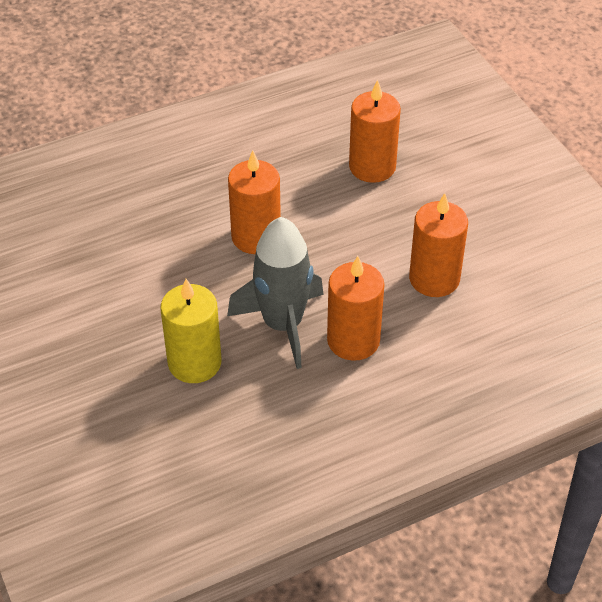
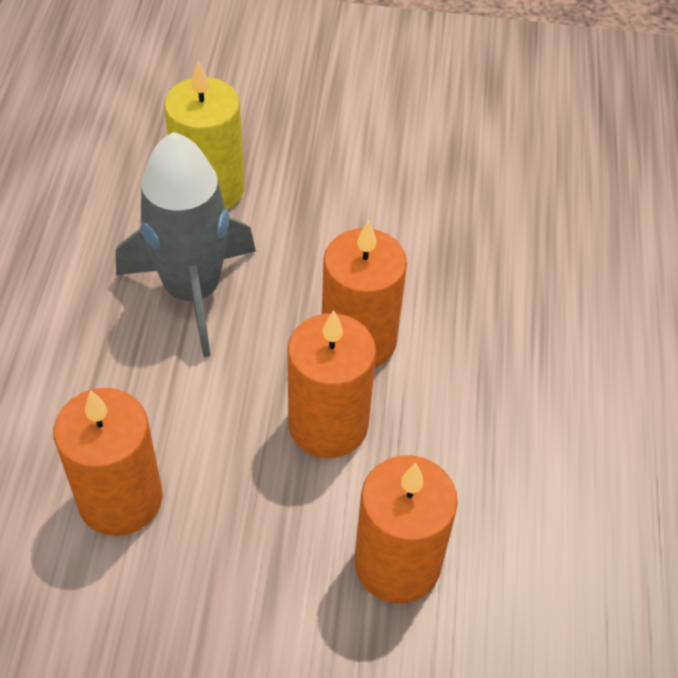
camera: 120 degrees right, 5 degrees up
(353, 340) = (106, 345): orange candle -> orange candle (328, 425)

